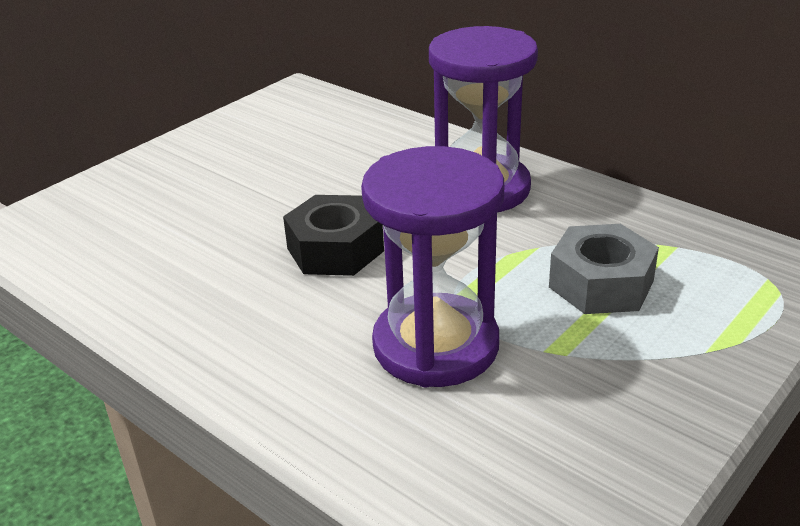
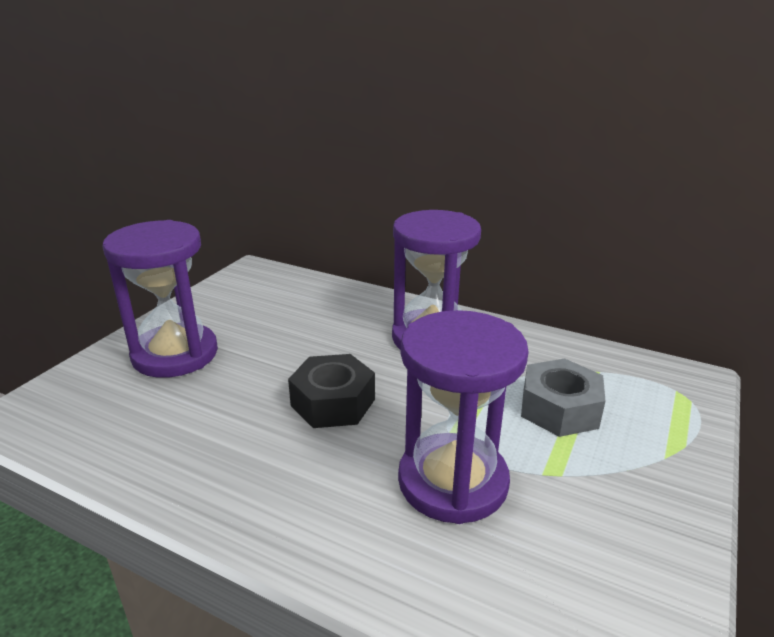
camera: 15 degrees left, 5 degrees down
(181, 182) = (175, 354): none -> purple hourglass

